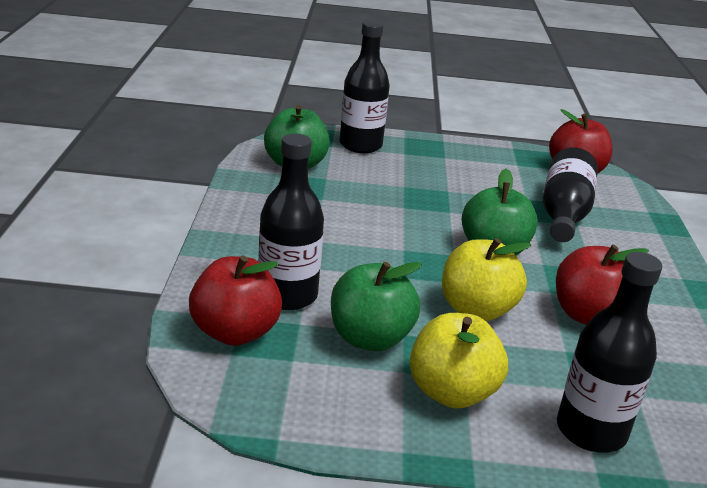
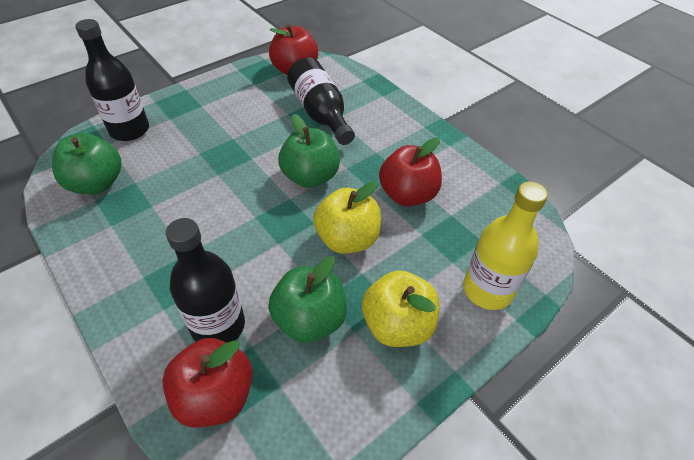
camera: 40 degrees left, 20 degrees up
(591, 431) = (487, 290): black bottle -> yellow bottle

